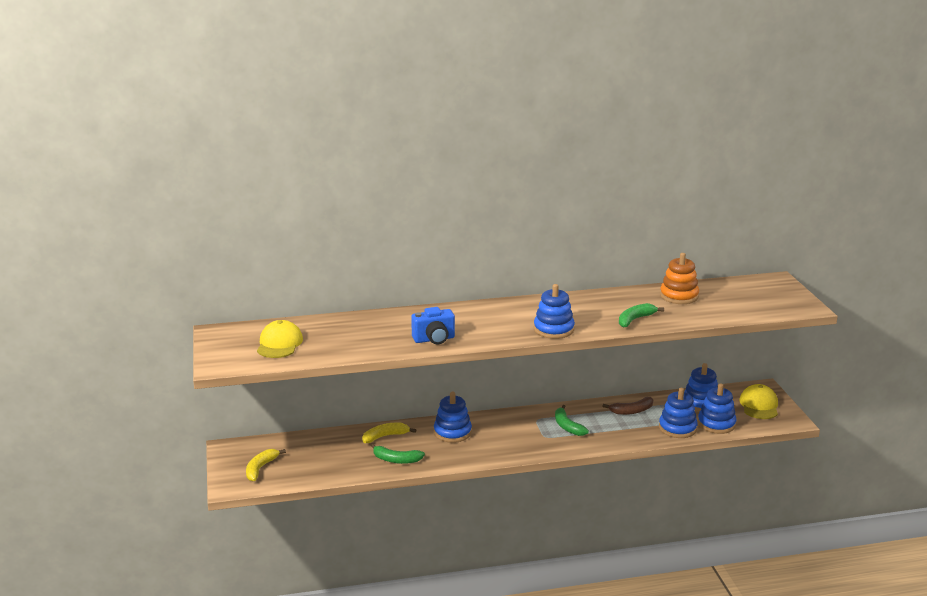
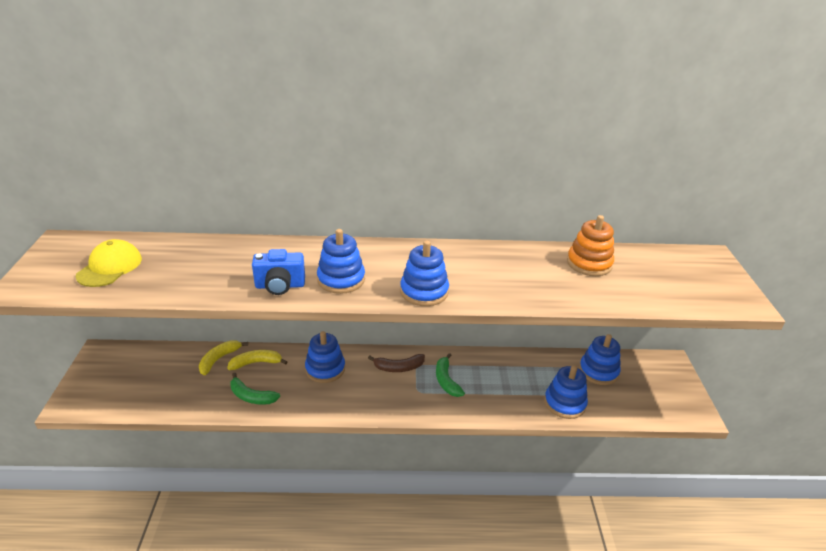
camera: 10 degrees right, 10 degrees up
(260, 468) = (113, 384): yellow banana -> yellow banana (219, 359)
(632, 411) = (521, 370): brown banana -> brown banana (399, 367)
(635, 319) = (526, 291): green banana -> none
(716, 424) = (609, 404): blue stacking toy -> blue stacking toy (341, 279)
(759, 405) = (663, 385): yellow cap -> none

